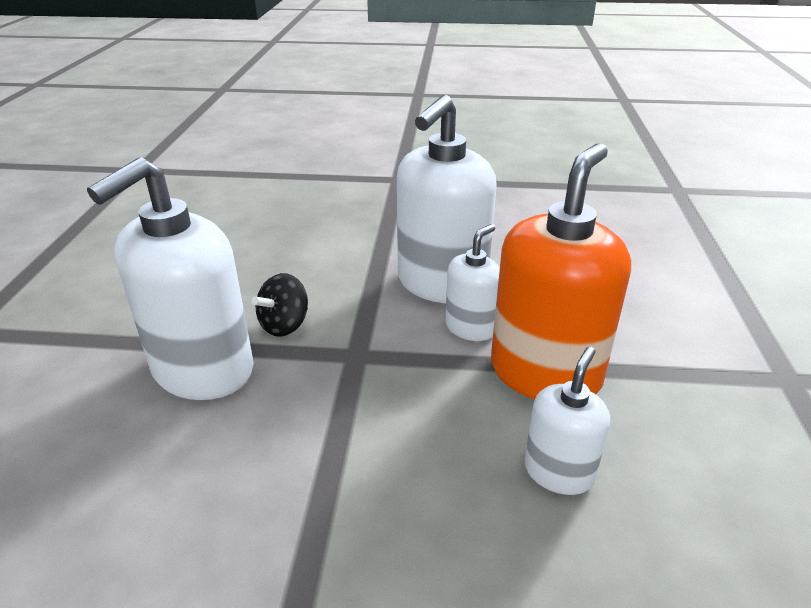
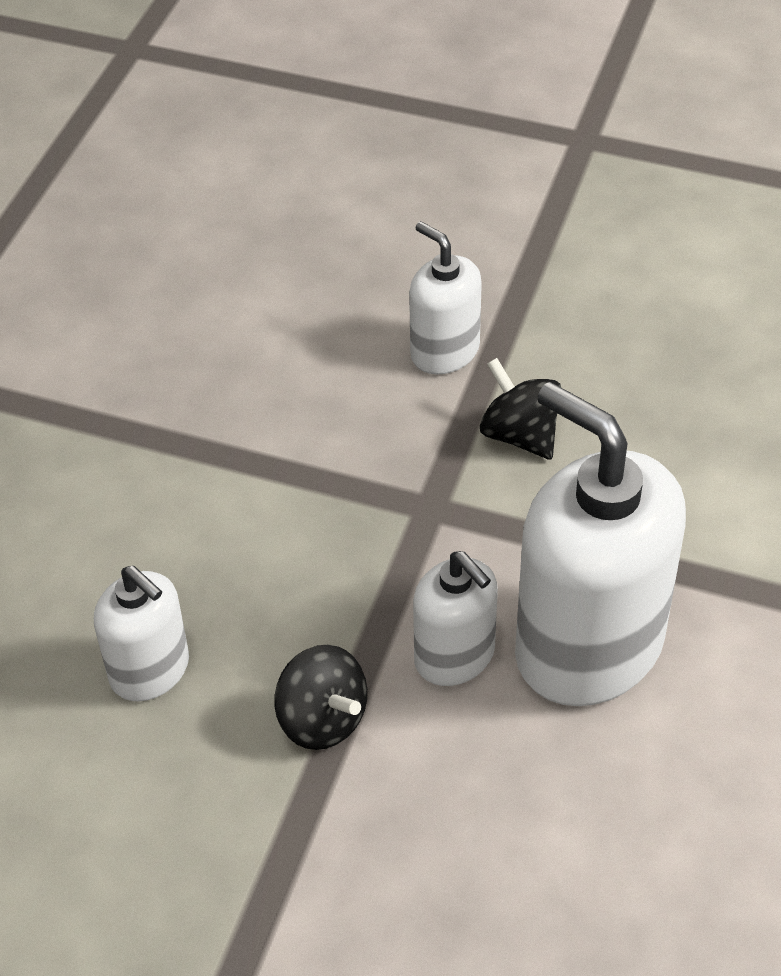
camera: 105 degrees right, 15 degrees up
(202, 370) = (444, 351): white soap dispenser -> white soap dispenser, size x0.52
(545, 373) = (322, 719): orange soap dispenser -> black spinning top

